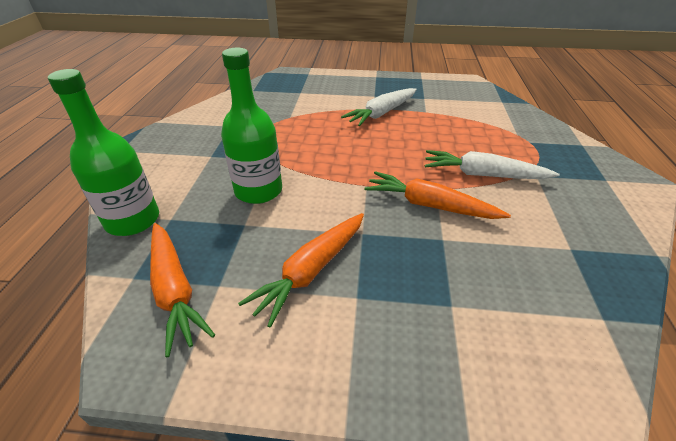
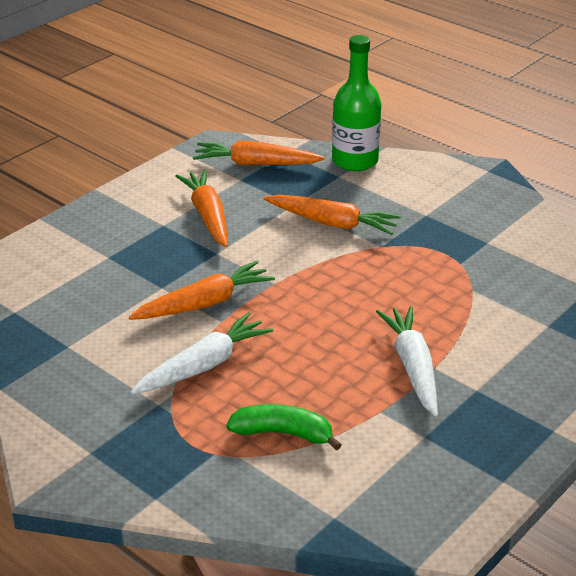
camera: 125 degrees right, 5 degrees down
(258, 191) = (333, 223): green bottle -> orange carrot
(483, 129) = (283, 433): none -> green banana

